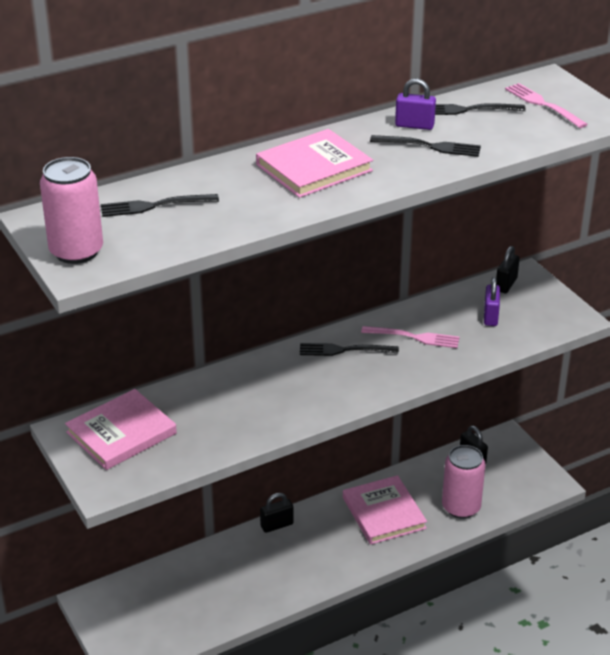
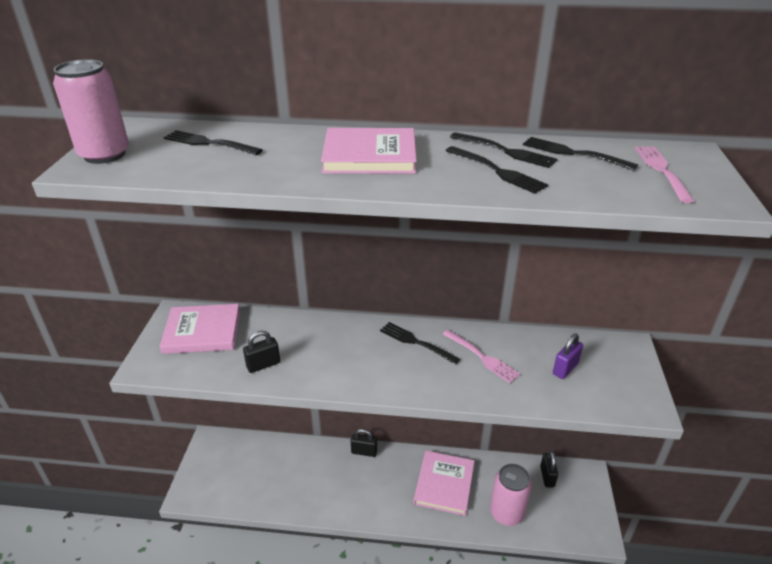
camera: 35 degrees right, 0 degrees up
(414, 125) = (505, 151): purple padlock -> black fork
(506, 284) = (604, 347): black padlock -> black padlock (263, 365)

